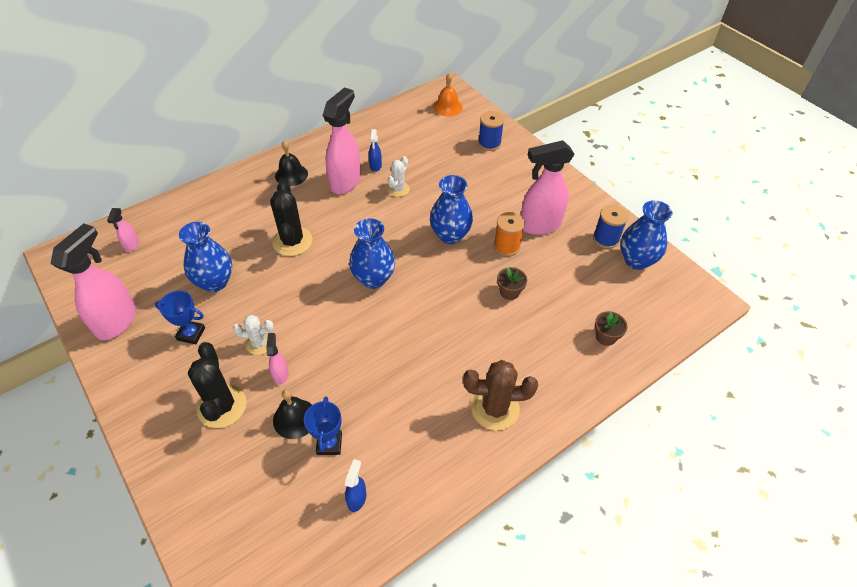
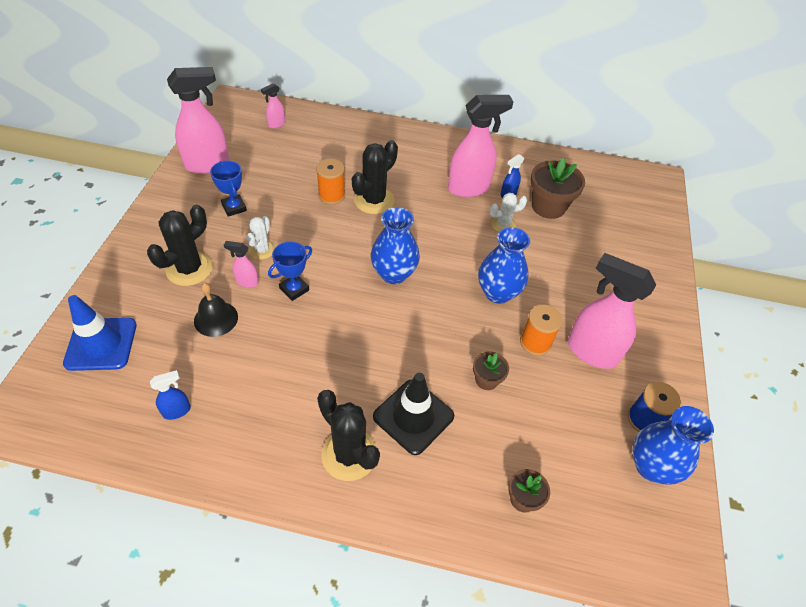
camera: 45 degrees right, 0 degrees up
(215, 282) = (290, 187): blue vase -> none
(232, 520) = (101, 344): none -> blue traffic cone
(256, 263) = (331, 195): none -> orange spool
(259, 343) = (262, 250): white cactus -> white cactus turned 60 degrees clockwise
(280, 374) = (247, 282): pink spray bottle -> pink spray bottle turned 120 degrees counterclockwise
(291, 175) = (436, 154): black bell -> none
(329, 444) = (212, 357): blue trophy -> blue trophy (294, 289)
(410, 155) = (548, 206): none -> brown flower pot
(447, 107) = (636, 192): orange bell -> none
(489, 143) = (636, 249): blue spool -> none
(495, 408) = (349, 454): brown cactus -> black cactus
(499, 351) = (413, 416): none -> black traffic cone

